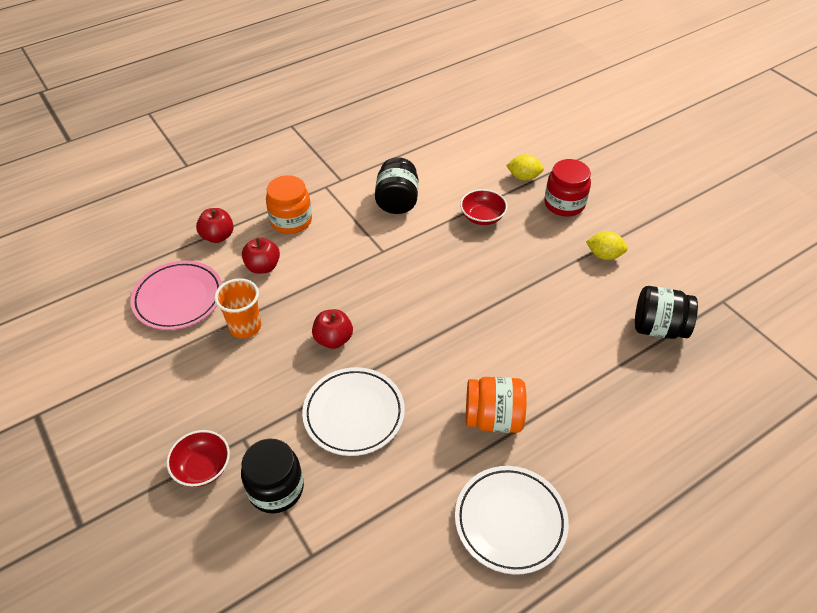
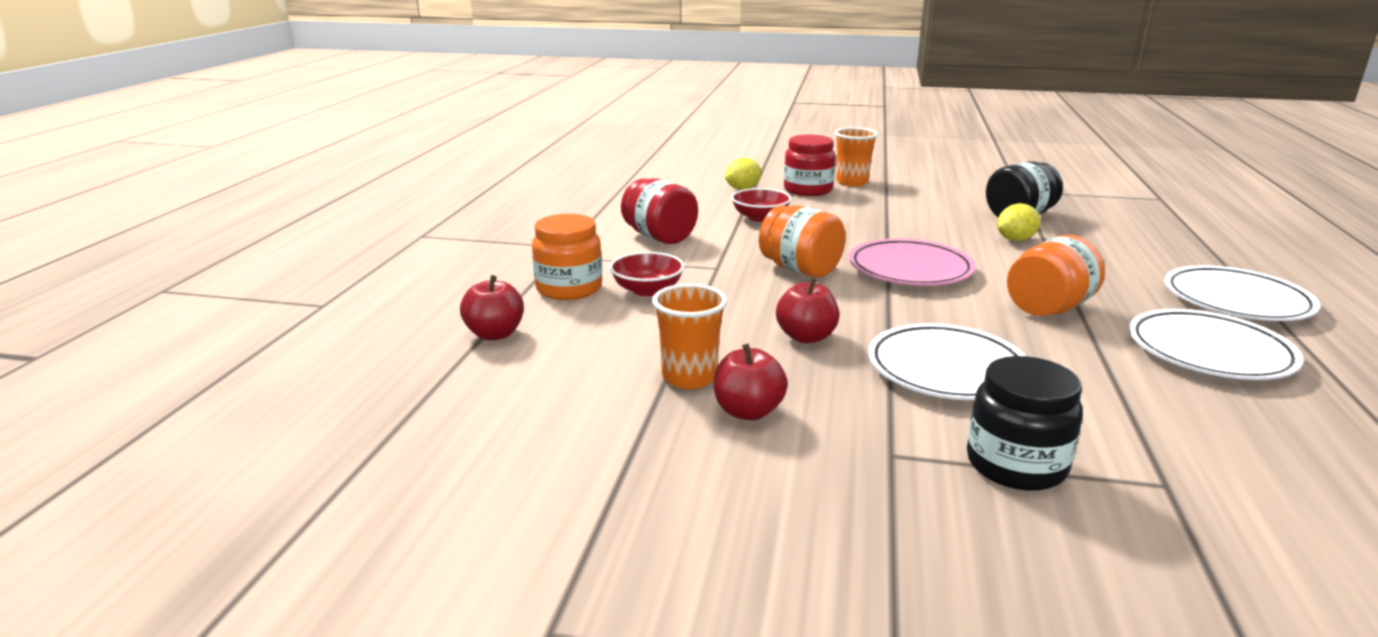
camera: 45 degrees left, 25 degrees down
(178, 298) = (547, 400): pink plate -> pink plate (910, 270)
(203, 467) = (907, 507): red bowl -> red bowl (647, 290)
(263, 267) = (608, 329): red apple -> red apple (748, 411)
(397, 201) = (659, 237): black jar -> red jar
(421, 283) = (800, 269): none -> orange jar
(604, 255) = (898, 201): yellow lemon -> yellow lemon (1015, 240)
(612, 212) = (852, 182): none -> orange cup
(625, 508) = (1236, 301): none -> white plate

